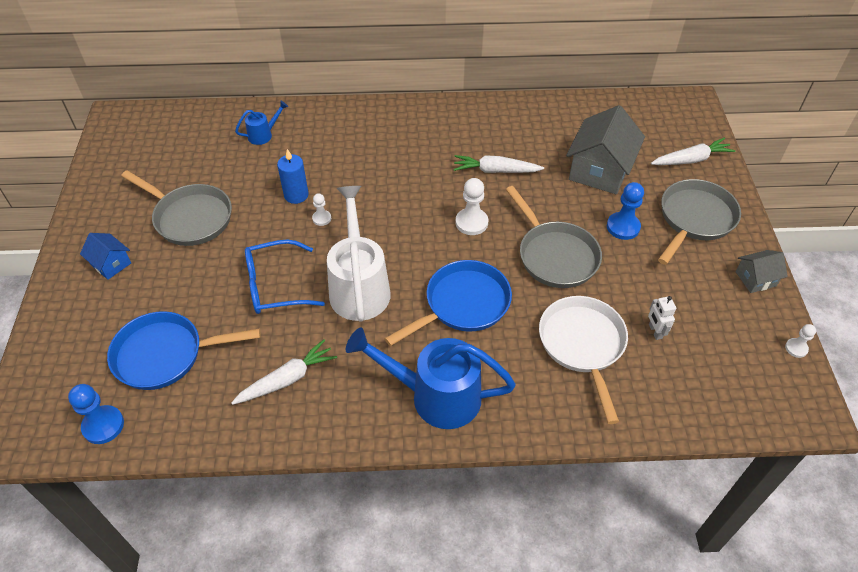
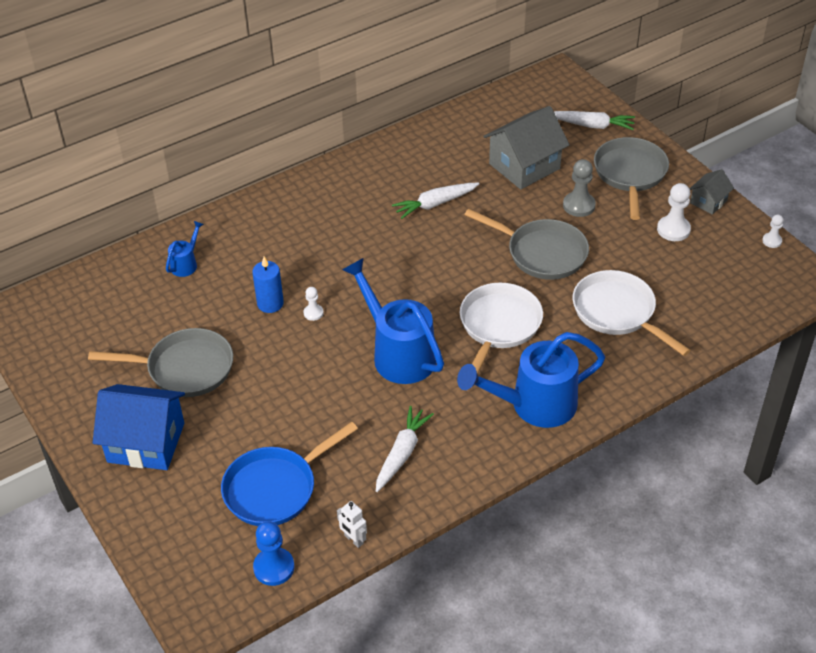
camera: 30 degrees left, 5 degrees down
(111, 264) = (146, 442): blue house -> blue house, size x1.94
(274, 286) = (322, 387): blue glasses -> none
(359, 286) = (398, 353): white watering can -> blue watering can
(463, 304) = (498, 326): blue pan -> white pan
(471, 222) = (451, 257): white pawn -> white pawn (673, 230)
(600, 170) = (524, 166): grey house -> grey house turned 60 degrees clockwise
(623, 227) = (579, 205): blue pawn -> grey pawn
(655, 331) = (663, 276): white robot -> white robot (353, 540)
(691, 160) = (592, 125): white carrot -> white carrot turned 60 degrees clockwise

